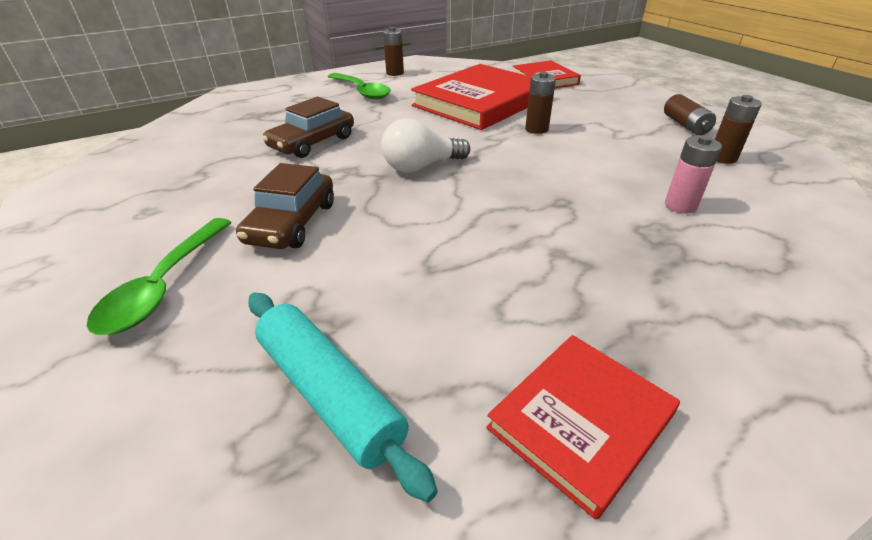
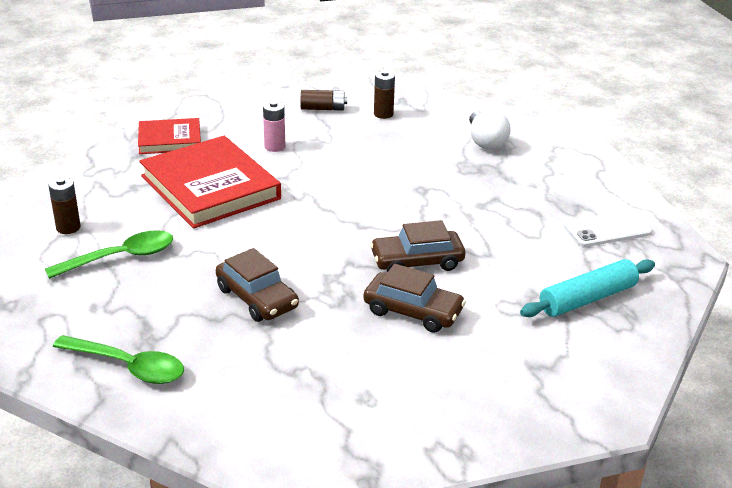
camera: 80 degrees left, 5 degrees down
(164, 286) = (483, 370): green spoon -> green spoon (128, 366)
(394, 215) = (417, 261): none -> brown car
(421, 166) = (341, 240): white light bulb -> white light bulb (485, 142)
(536, 129) = (294, 172): brown battery -> none
(580, 421) = (607, 229): red book -> white phone
(680, 205) = (440, 150): pink battery -> pink battery (274, 147)

